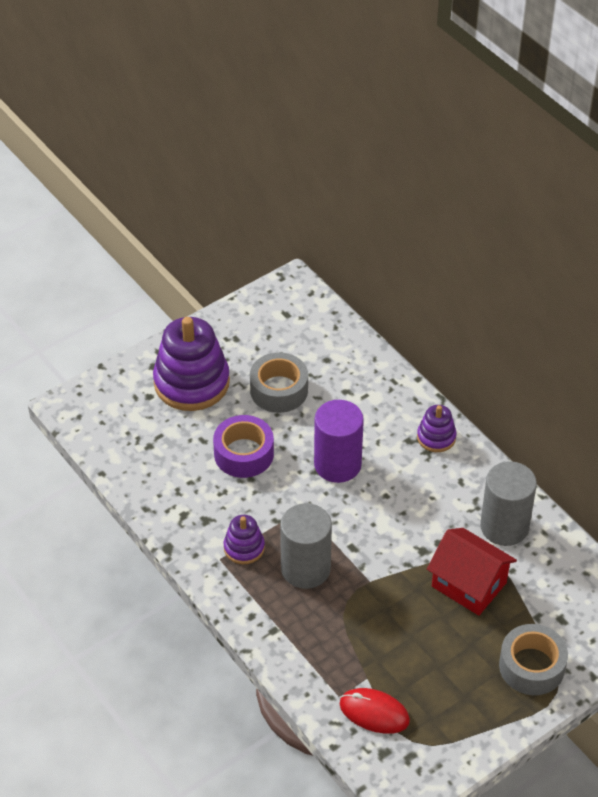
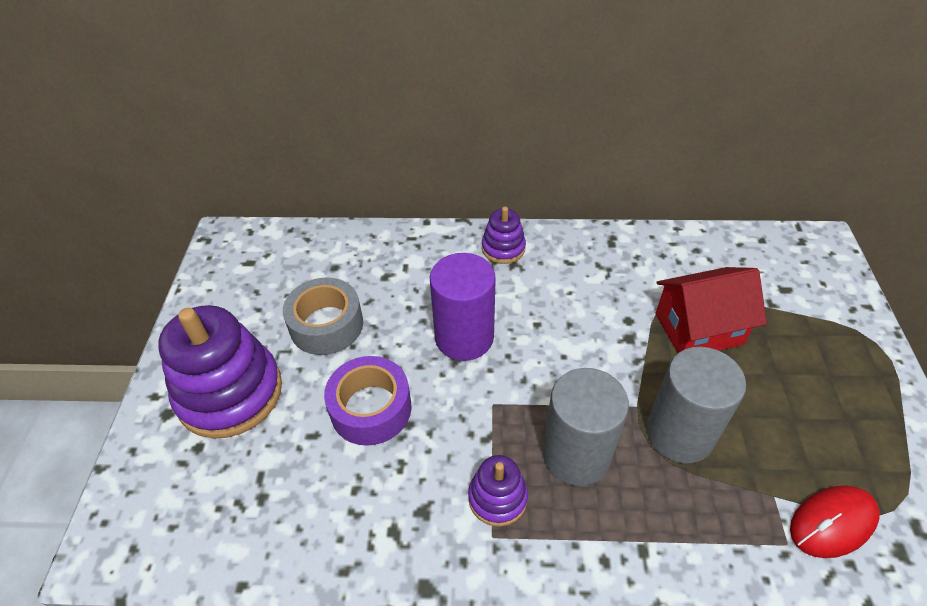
camera: 50 degrees left, 0 degrees up
(504, 526) = (646, 264): grey cylinder -> grey cylinder (679, 434)
(531, 666) = (834, 343): grey tape -> none

